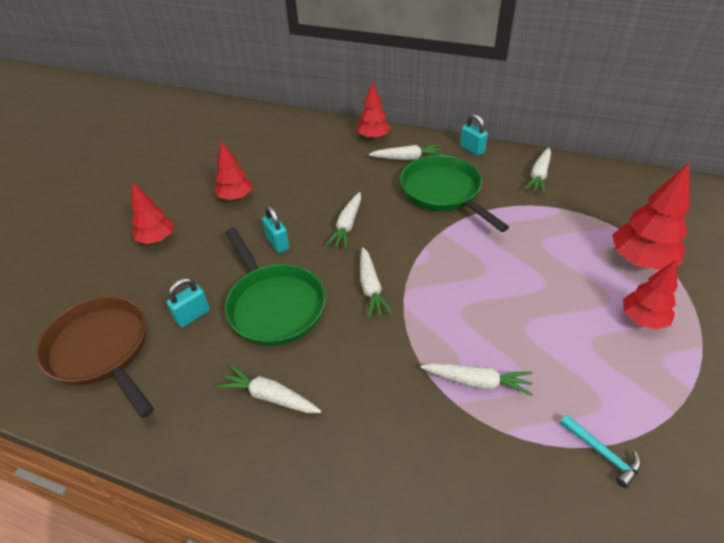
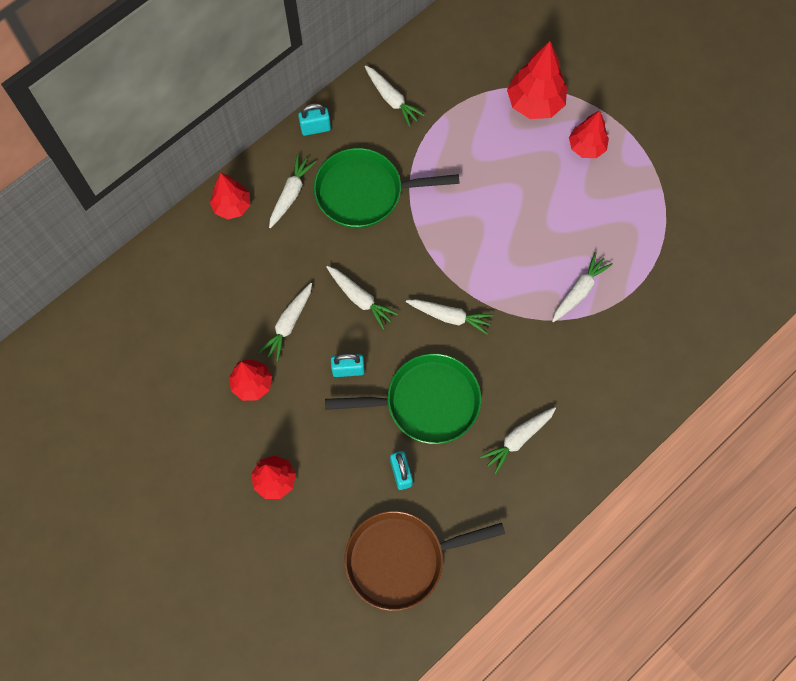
camera: 65 degrees left, 25 degrees up
(298, 196) = (288, 324): none -> white carrot
(602, 453) = (666, 251): turquoise hammer -> none

